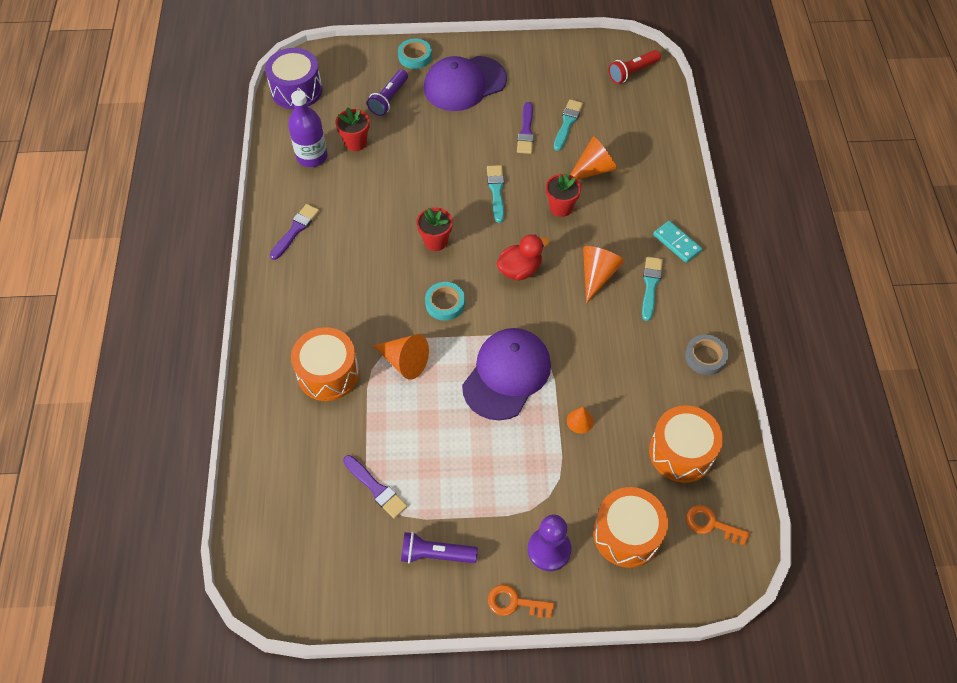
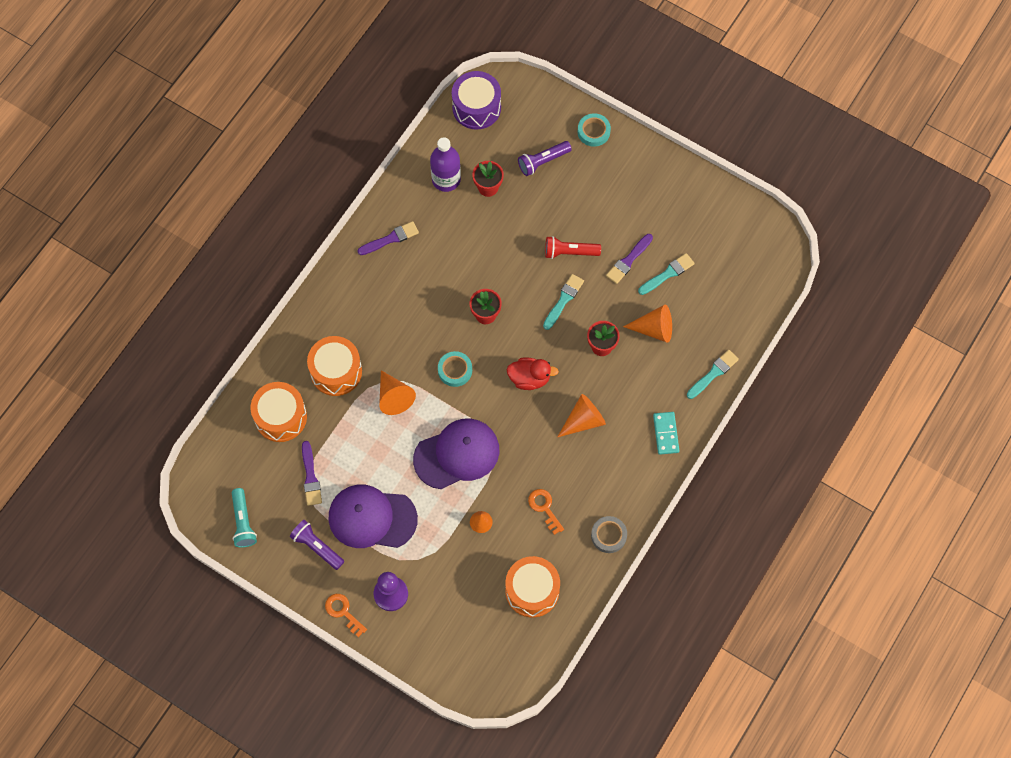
camera: 35 degrees right, 10 degrees up
(336, 582) = (243, 522): none -> turquoise flashlight
(464, 84) = (614, 184): purple cap -> purple cap (372, 518)
(627, 534) = (449, 619): orange drum -> orange drum (280, 417)
(632, 72) = (762, 258): red flashlight -> red flashlight (569, 252)
(650, 285) = (616, 455): turquoise brush -> turquoise brush (713, 373)
(711, 524) = (510, 651): orange key -> orange key (544, 508)

